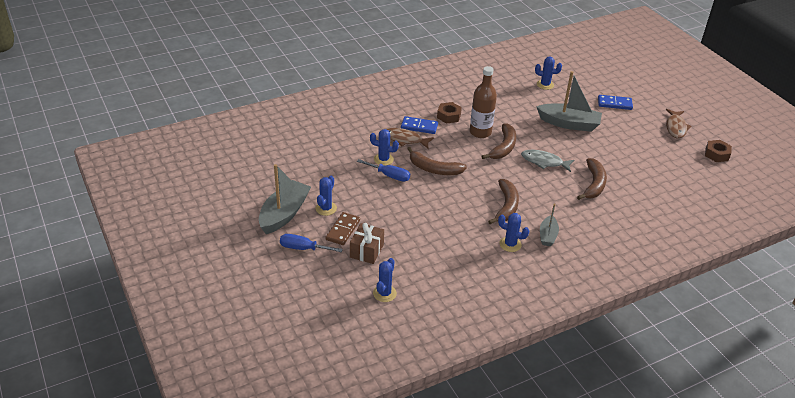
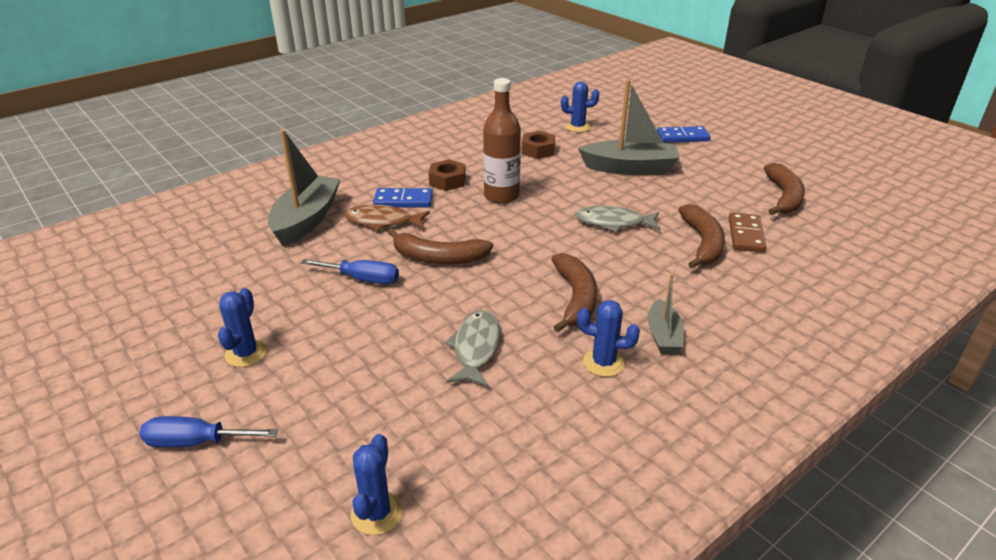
camera: 10 degrees left, 5 degrees down
(284, 214) = (161, 377): grey boat -> grey boat (307, 220)
(343, 230) = (280, 389): brown domino -> brown domino (746, 235)
(366, 251) = (331, 423): brown gift -> none
(383, 159) = (349, 255): blue cactus -> none
(444, 225) = (476, 348): none -> grey fish
(503, 147) = (543, 211): brown banana -> brown banana (784, 197)
(675, 127) = (780, 154): brown fish -> none
(716, 154) = (855, 179): brown nut -> brown nut (538, 150)

